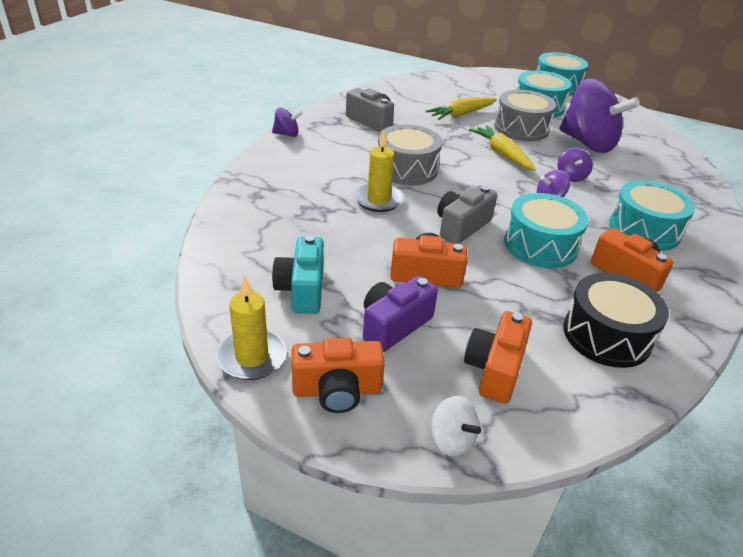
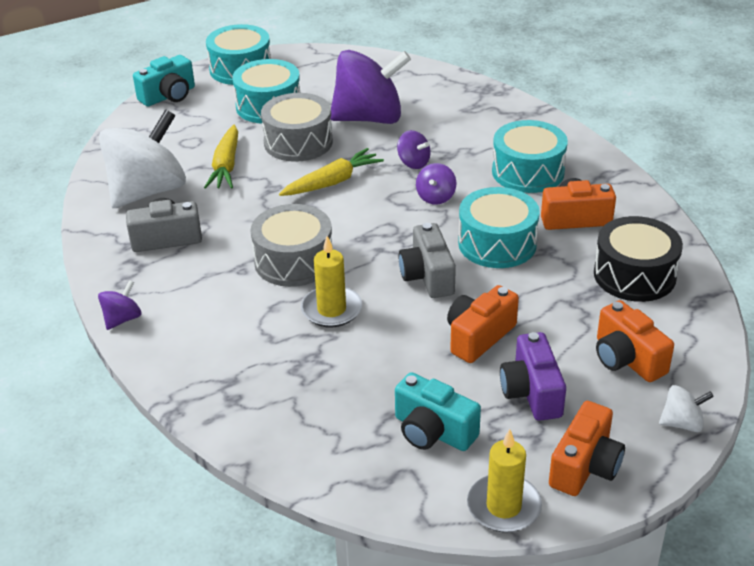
camera: 50 degrees left, 0 degrees up
(403, 101) = (147, 191): none -> white spinning top
(494, 76) = (169, 96): none -> turquoise camera
(502, 154) = (332, 182): yellow carrot -> yellow carrot turned 135 degrees clockwise

